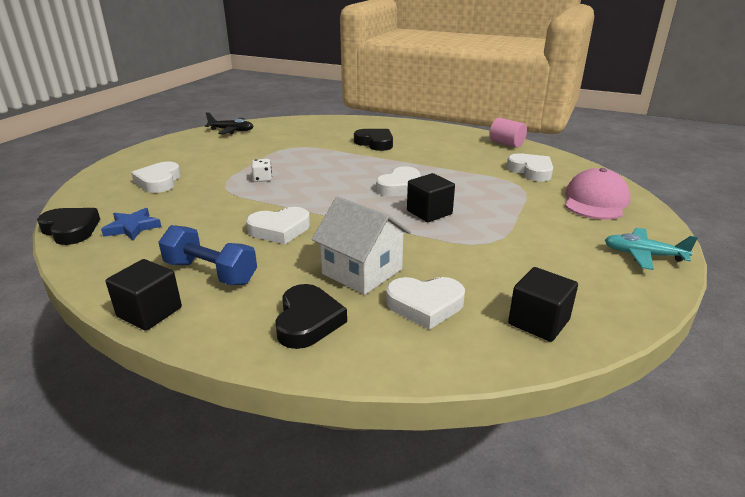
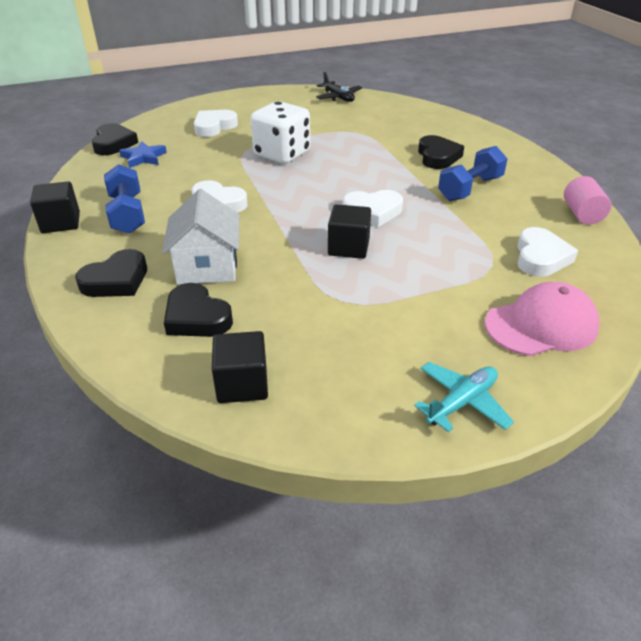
camera: 45 degrees right, 10 degrees up
(262, 179) = (282, 154): white dice -> white dice, size x2.41
(425, 305) = (196, 317): white heart -> black heart
(429, 153) = (470, 188): none -> blue dumbbell
(643, 255) = (461, 402): turquoise plane -> turquoise plane turned 75 degrees clockwise

